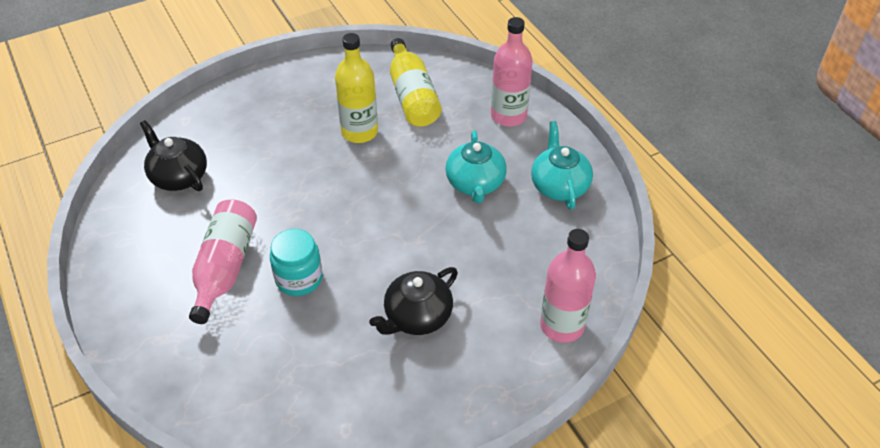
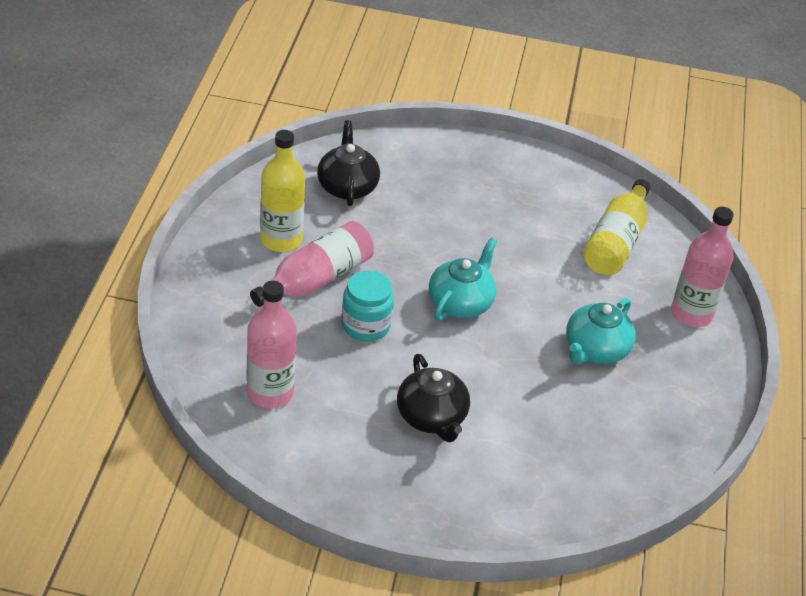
camera: 35 degrees right, 5 degrees down
(359, 132) = (534, 243): yellow bottle -> yellow bottle (281, 240)
(417, 316) = (432, 417): black teapot -> black teapot turned 105 degrees counterclockwise
(559, 186) = (674, 402): turquoise teapot -> turquoise teapot (461, 303)
(562, 325) = (549, 509): pink bottle -> pink bottle (270, 393)

